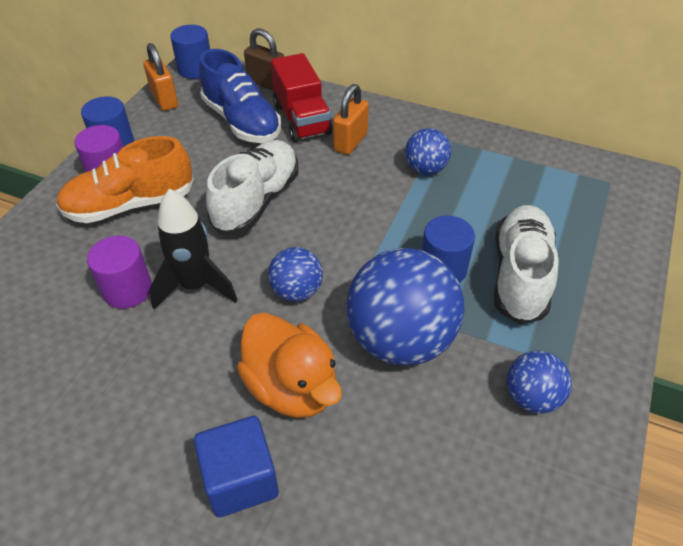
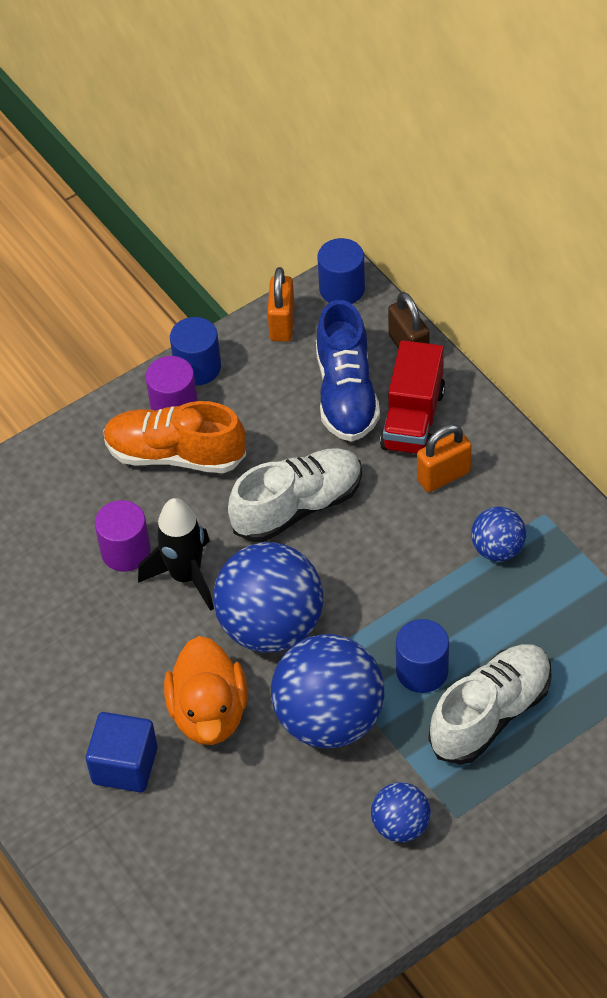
camera: 35 degrees right, 5 degrees up
(297, 291) = (271, 626): blue ball -> blue ball, size x1.95

